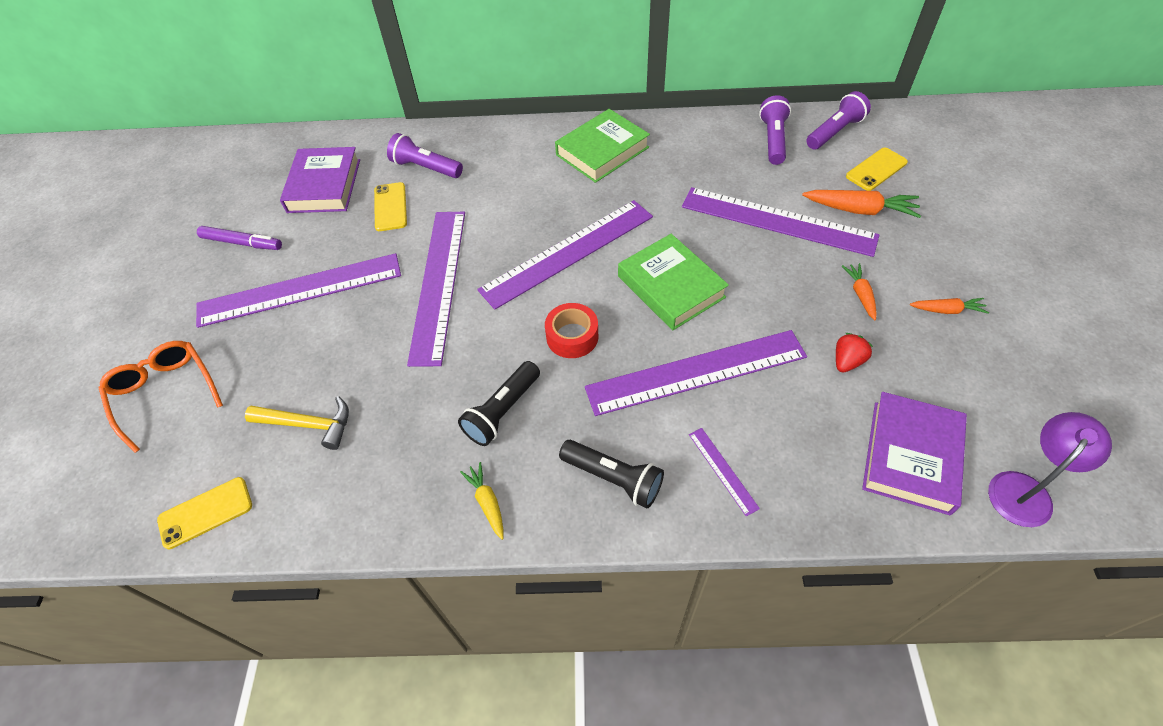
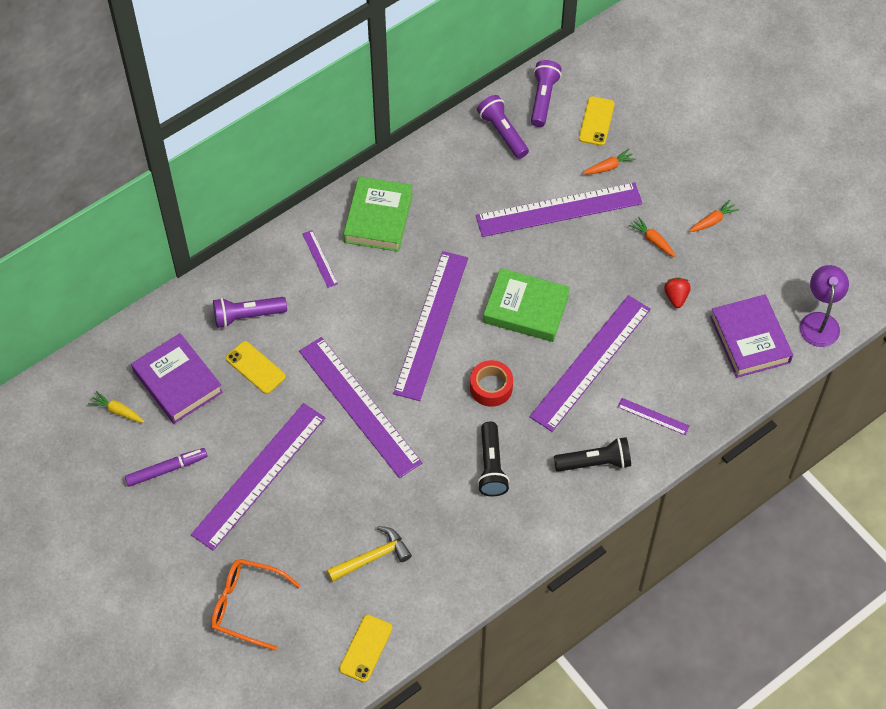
camera: 40 degrees left, 5 degrees up
(487, 502) = (533, 525): yellow carrot -> yellow carrot (117, 411)
(524, 156) = (319, 258): none -> purple ruler
(860, 210) = (608, 167): orange carrot -> orange carrot, size x0.59

